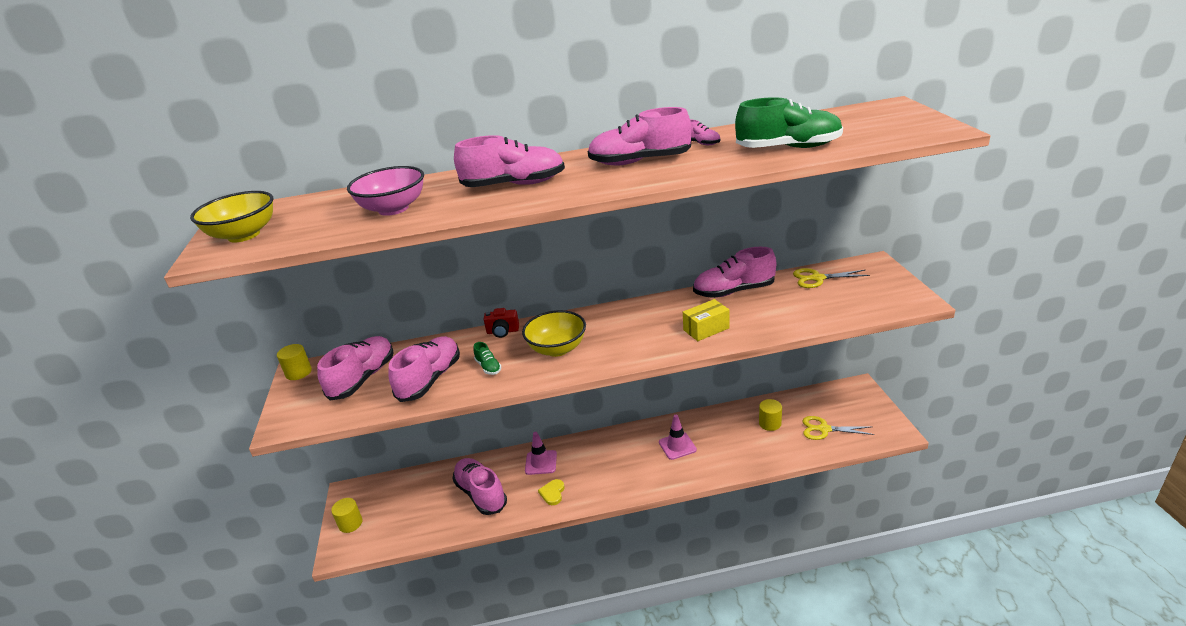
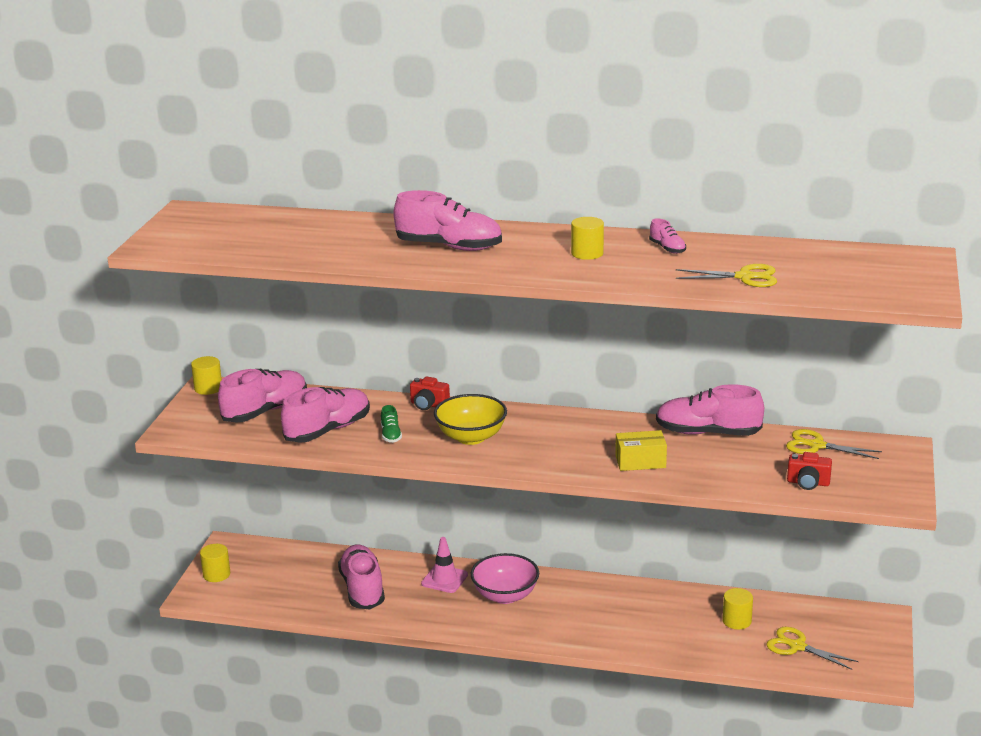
camera: 20 degrees right, 5 degrees down
(244, 235) = (186, 235): yellow bowl -> none
(393, 209) = (325, 243): pink bowl -> pink bowl (505, 595)
(552, 493) = (438, 612): yellow heart -> none
(639, 162) = (587, 253): pink shoe -> yellow cylinder
(677, 446) = (608, 610): pink traffic cone -> none
(788, 148) = (744, 277): green shoe -> yellow scissors
(841, 308) = (808, 483): none -> red camera

